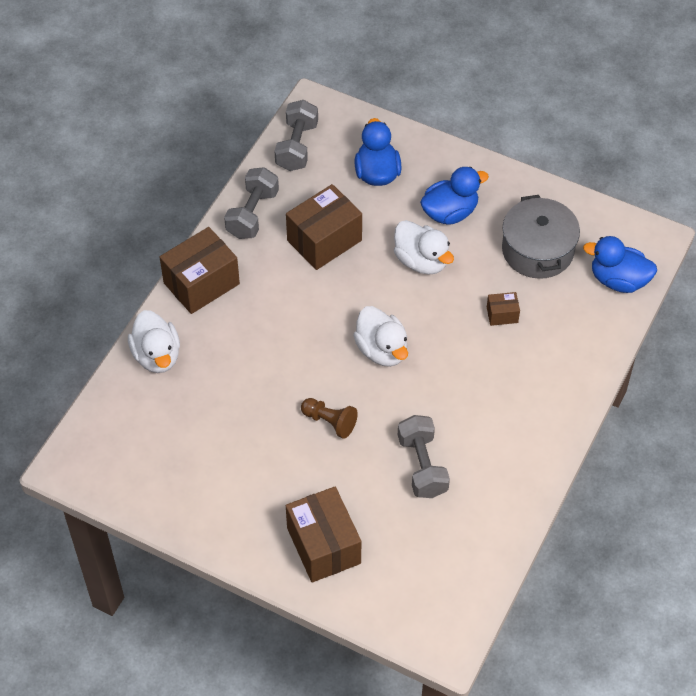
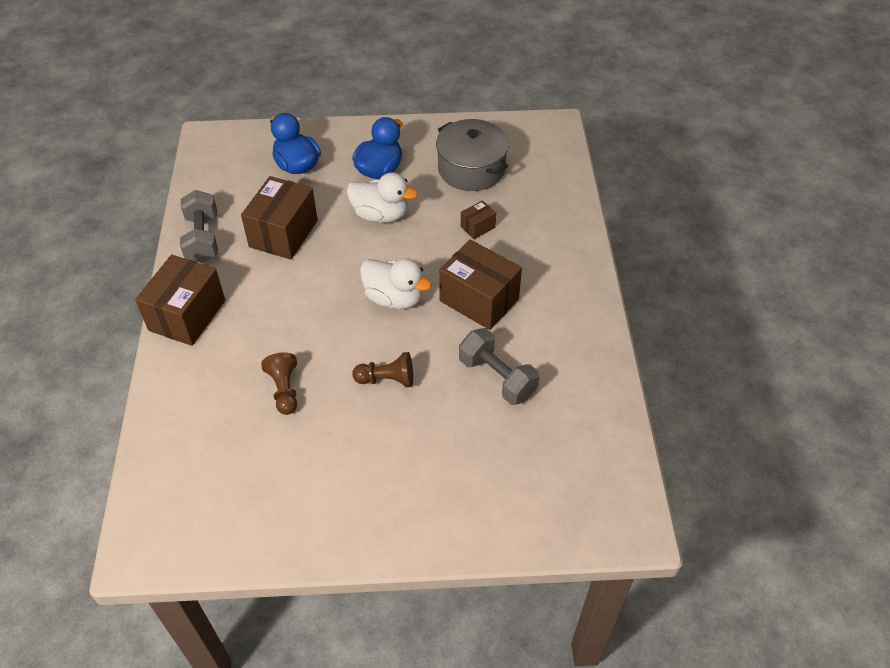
camera: 30 degrees left, 5 degrees down
(157, 356) = (178, 398): white duck -> none
(242, 390) = (284, 390): none -> brown pawn
(297, 146) = (212, 172): grey dumbbell -> none
(323, 545) = (456, 495): brown box -> brown box (479, 300)
(618, 280) = (550, 164): blue duck -> none

